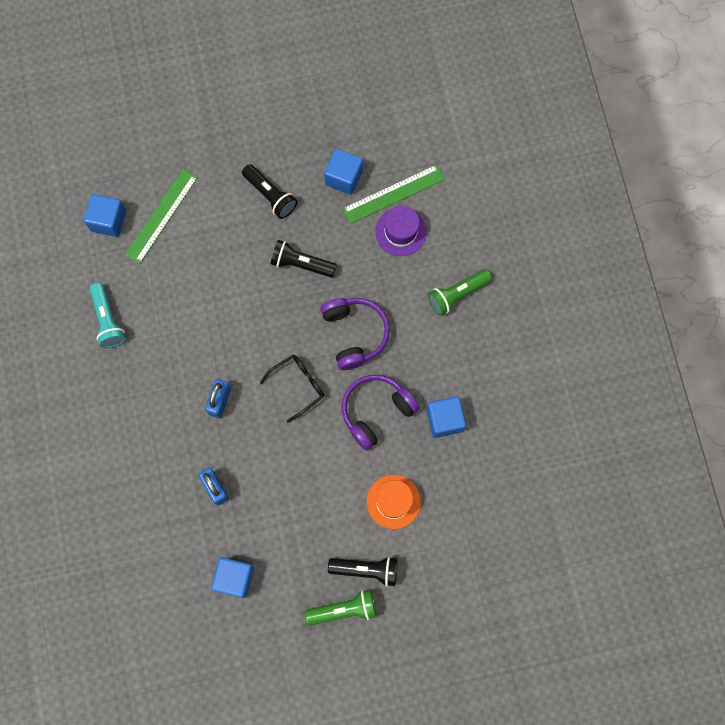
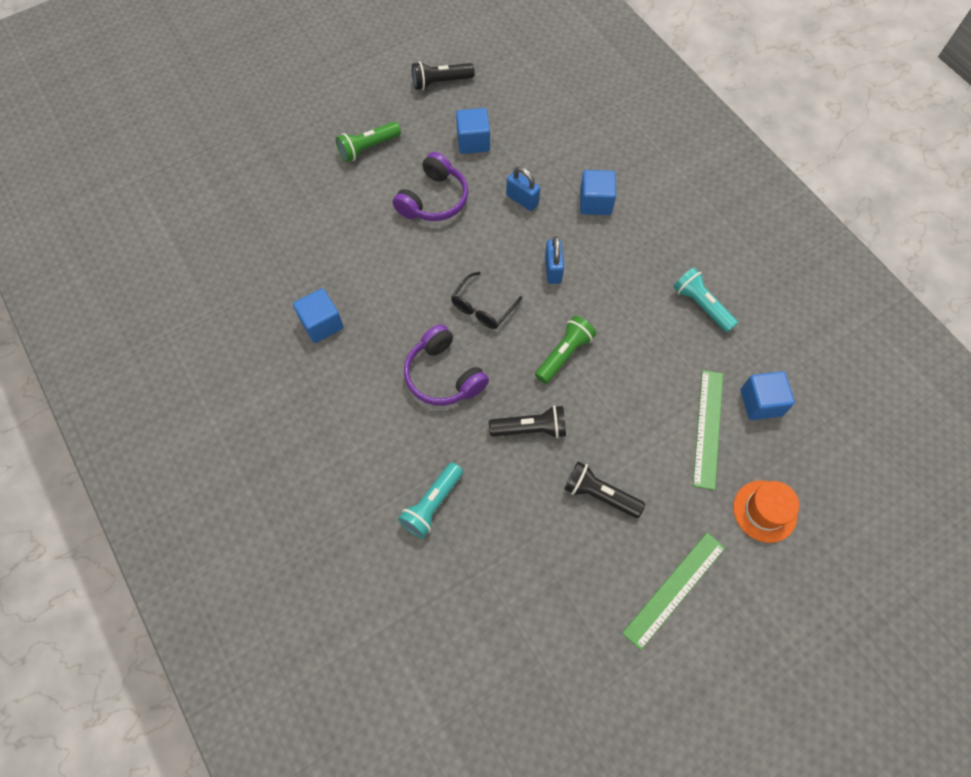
camera: 160 degrees right, 10 degrees down
(344, 177) = (523, 548): blue cube -> blue cube (595, 202)
(366, 570) = (358, 181): black flashlight -> black flashlight (440, 82)
(376, 411) = (394, 309): purple headphones -> purple headphones (434, 199)
(393, 194) = (456, 548): green ruler -> green ruler (674, 589)
(393, 501) = (351, 239): orange hat -> orange hat (764, 511)
(400, 232) = (432, 504): purple hat -> turquoise flashlight
(457, 295) = (344, 454): green flashlight -> green flashlight (564, 354)

